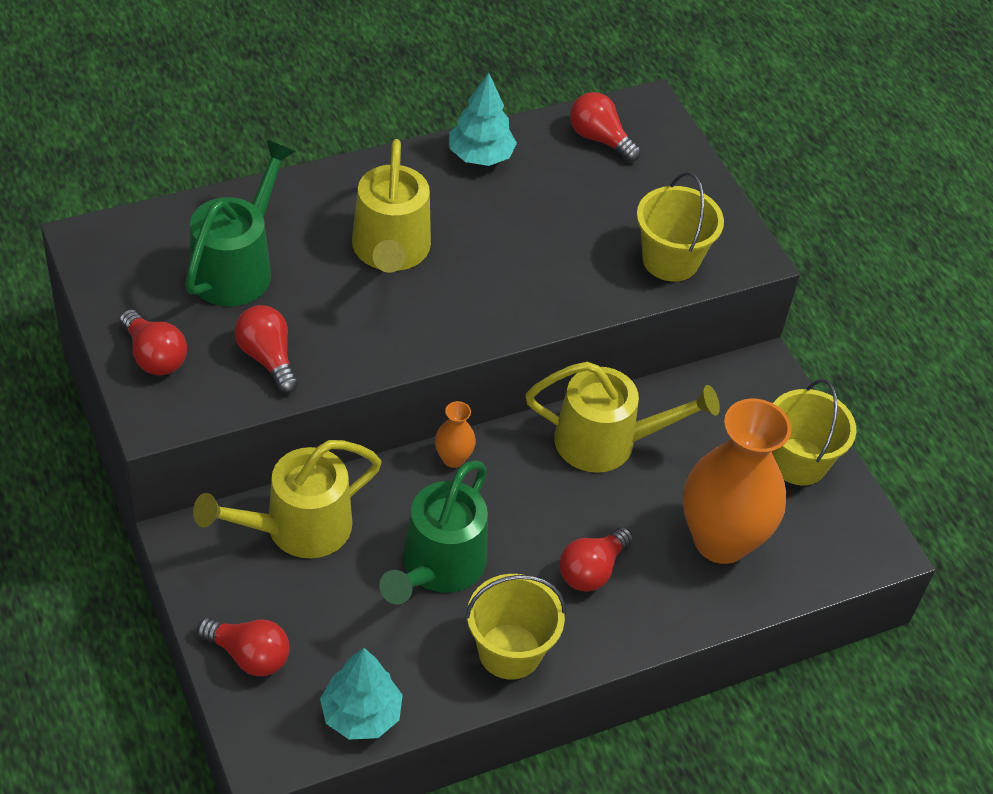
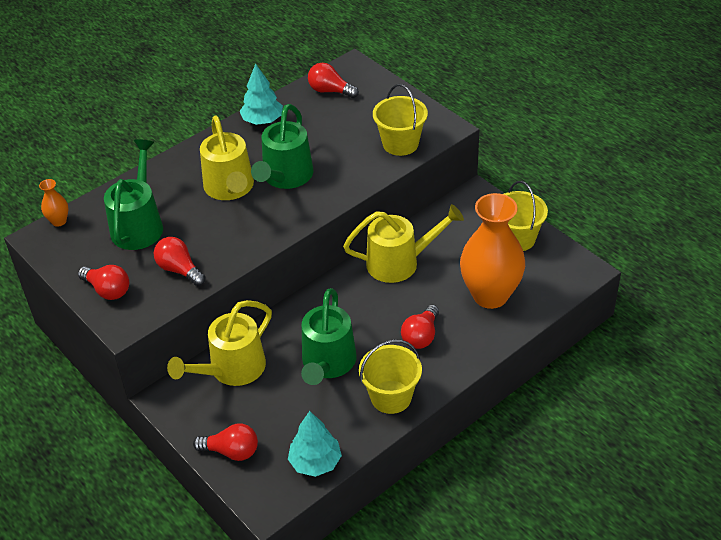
camera: 10 degrees left, 5 degrees down
(453, 458) = (311, 300): orange vase -> orange vase (59, 221)
(477, 260) = (285, 177): none -> green watering can

